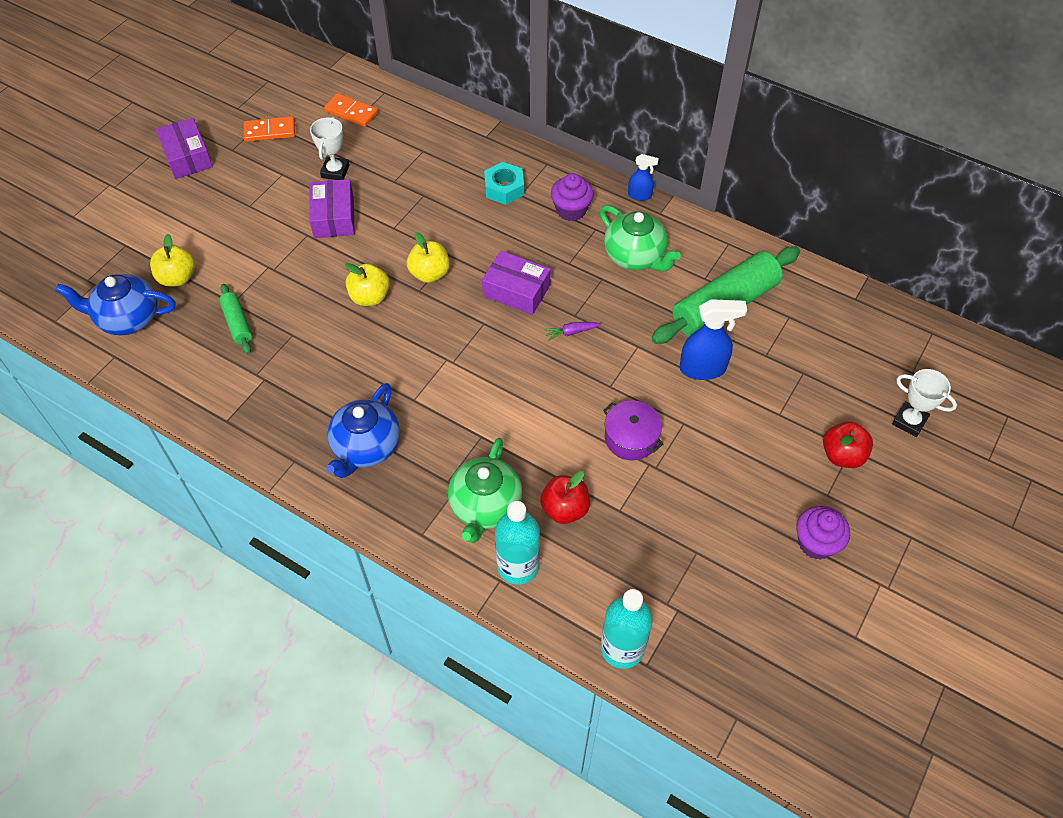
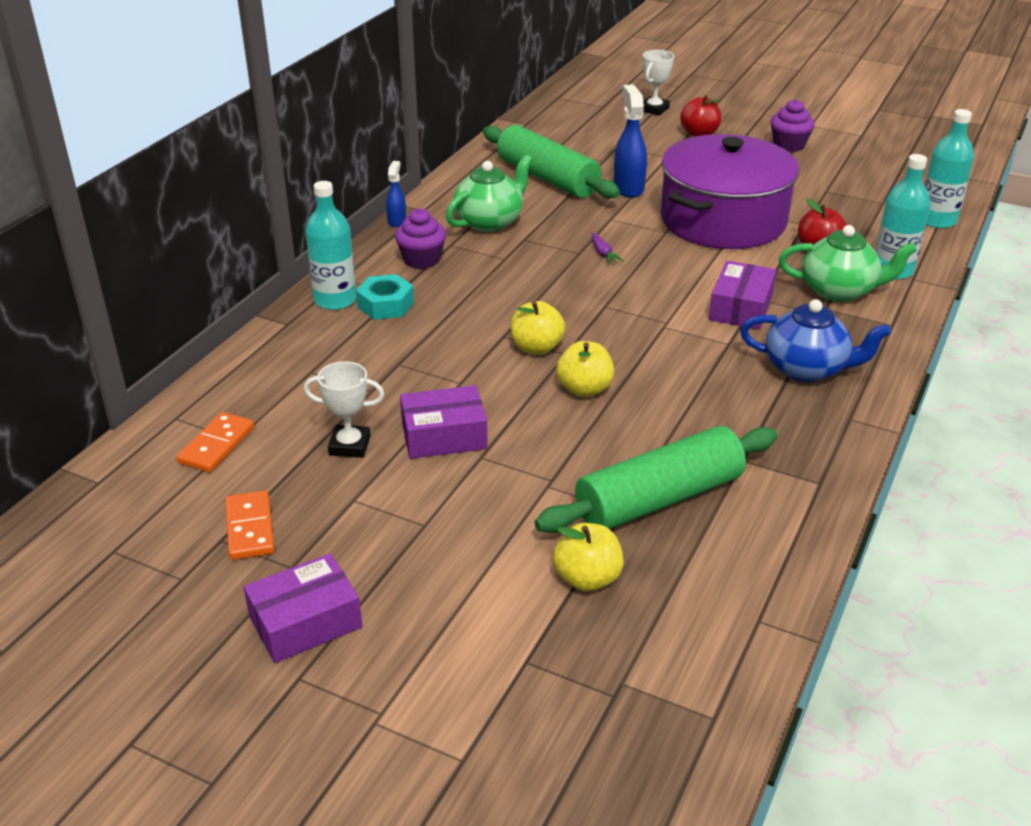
camera: 95 degrees left, 20 degrees down
(128, 318) = (682, 621): blue teapot -> none
(237, 323) = (659, 499): green rolling pin -> green rolling pin, size x2.08
(515, 160) = (335, 300): none -> turquoise bottle
(516, 290) = (552, 288): purple box -> purple box (740, 308)
(631, 438) = (723, 220): purple pot -> purple pot, size x2.40

